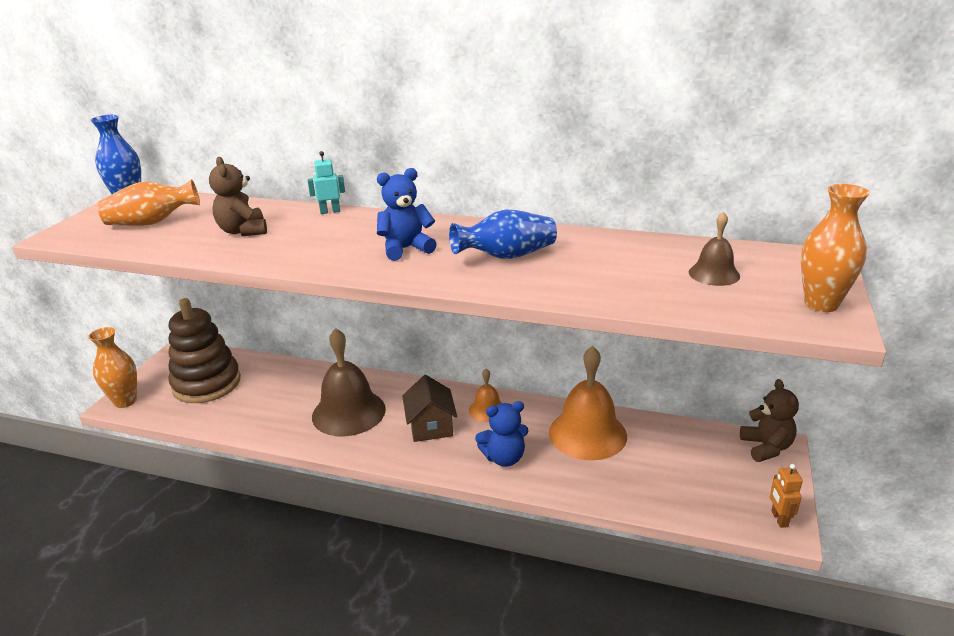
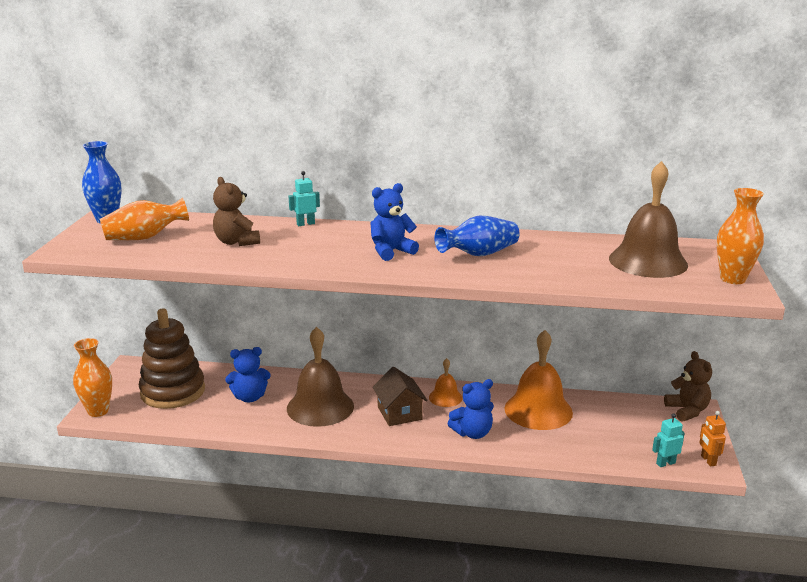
camera: 10 degrees left, 5 degrees down
(280, 396) = (250, 397): none -> blue teddy bear
(714, 274) = (648, 261): brown bell -> brown bell, size x1.96
(724, 518) = (665, 463): none -> turquoise robot

